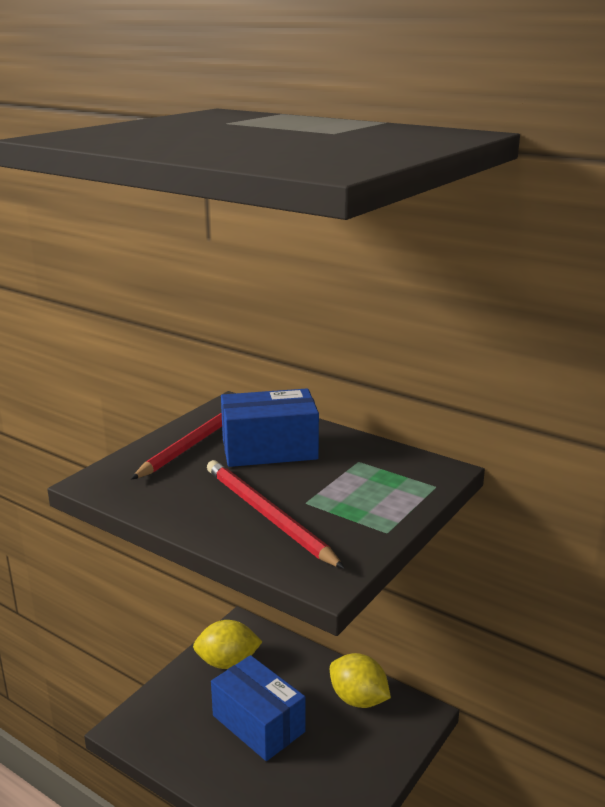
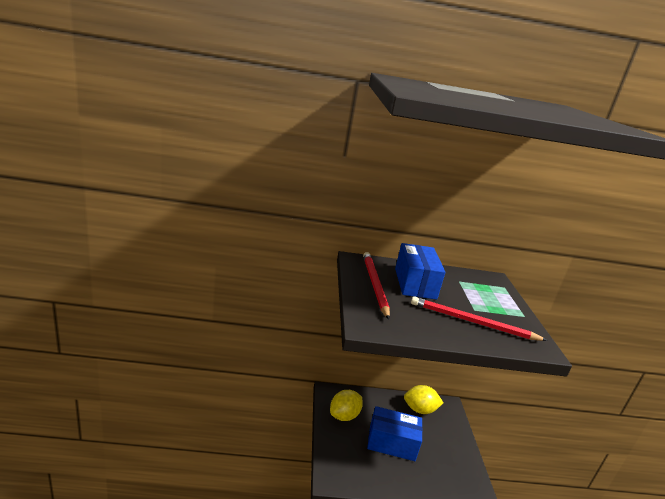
camera: 40 degrees left, 0 degrees up
(269, 449) = (415, 283): blue box -> blue box turned 45 degrees counterclockwise

